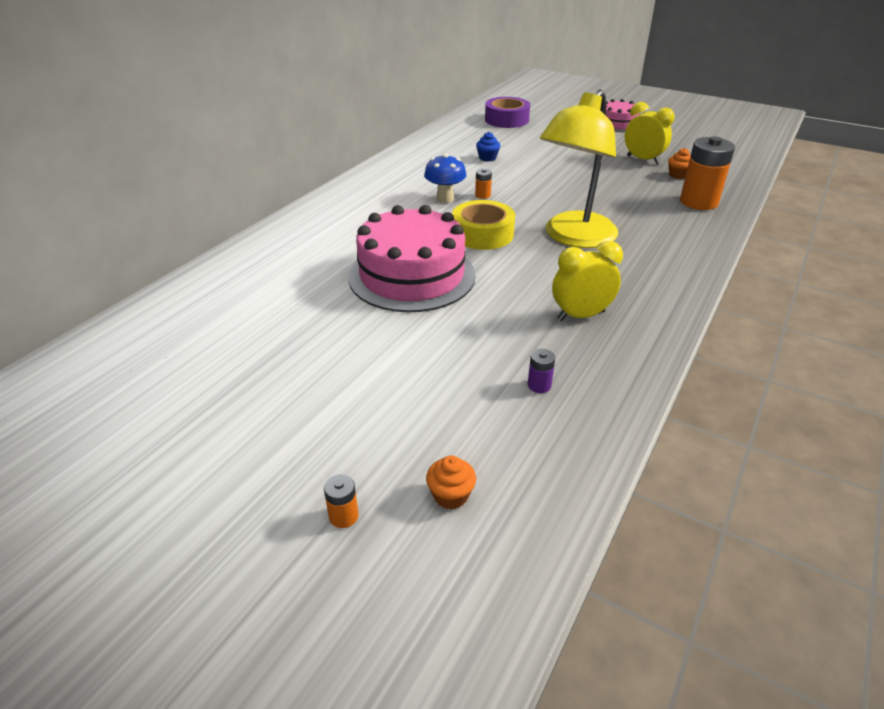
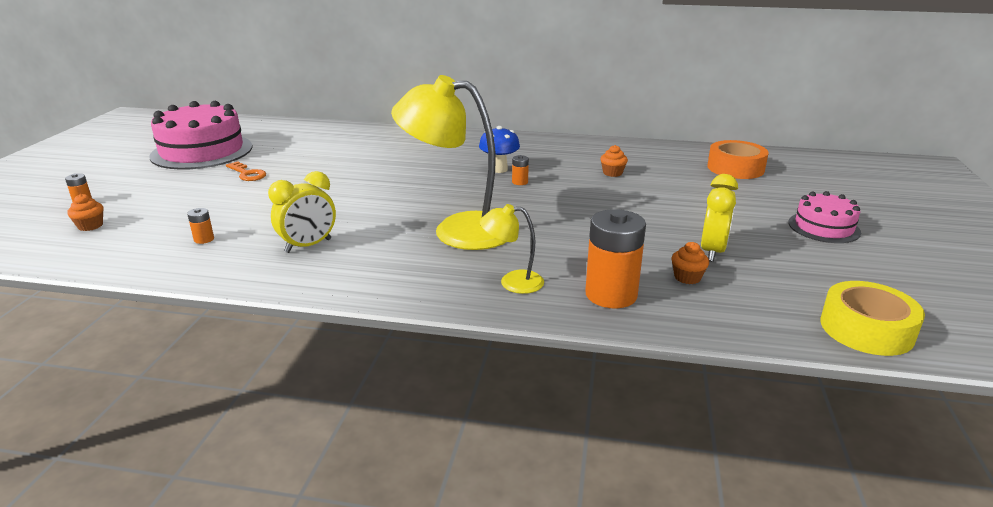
camera: 70 degrees right, 10 degrees down
(340, 348) = (247, 174): none -> orange key
(412, 276) = (352, 178): pink cake -> pink cake (202, 151)
(482, 234) = (438, 192): yellow tape -> yellow tape (866, 329)
(487, 158) = (612, 173): blue cupcake -> orange cupcake
(506, 120) = (735, 168): purple tape -> orange tape
(539, 385) = (204, 239): purple battery -> orange battery
(581, 316) = (308, 246): yellow clock -> yellow clock turned 90 degrees clockwise
(675, 231) = (512, 282): none -> yellow lamp

